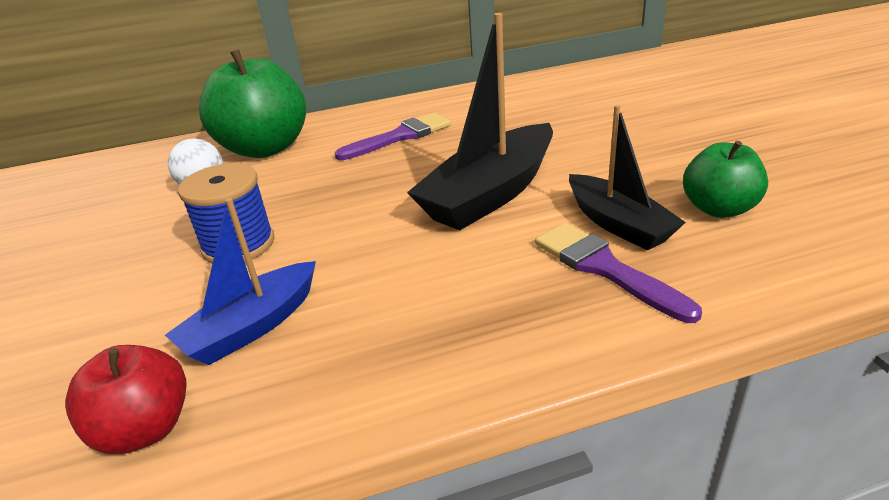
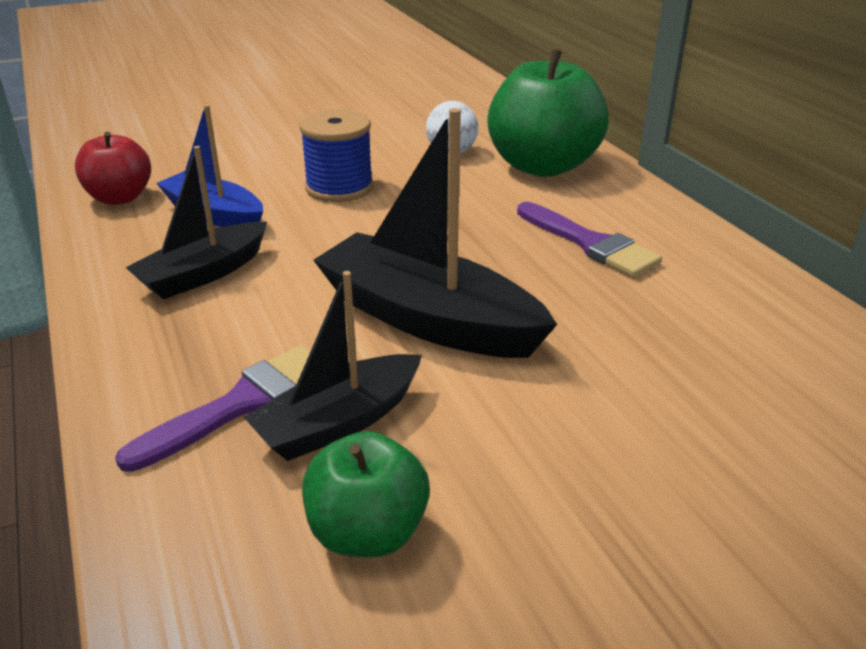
camera: 80 degrees right, 0 degrees up
(390, 316) = (203, 274): none -> black boat

